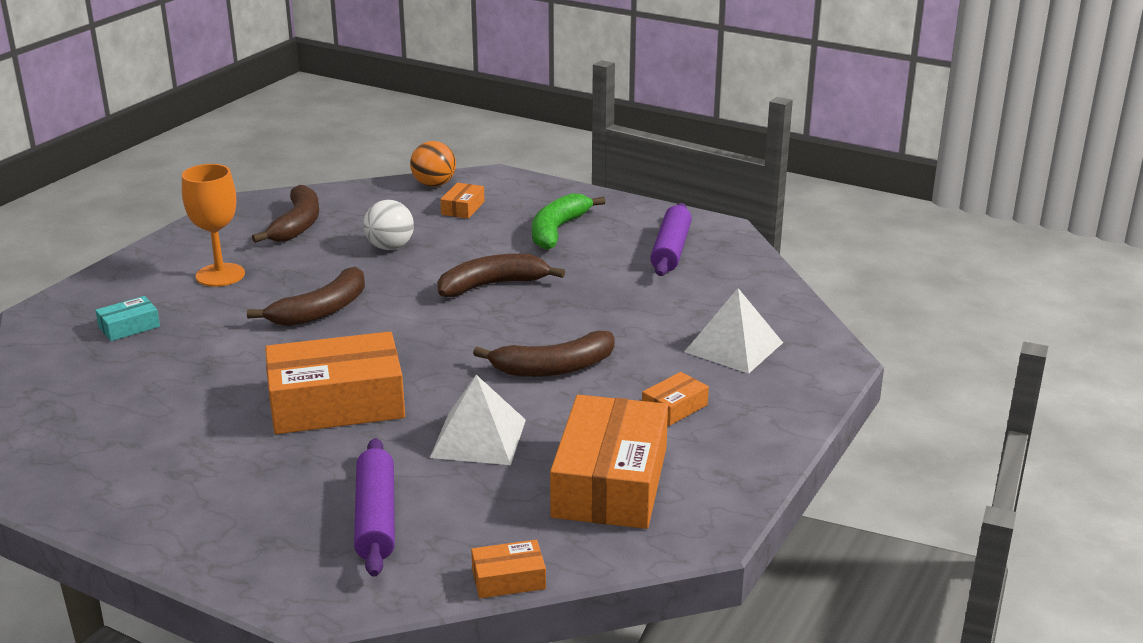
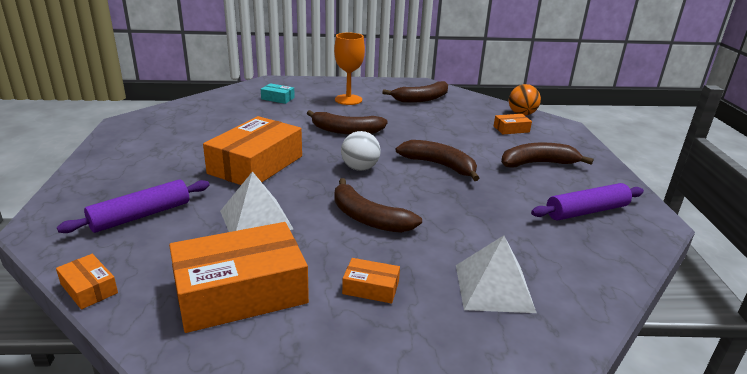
camera: 55 degrees right, 0 degrees up
(336, 403) = (256, 165): orange box -> orange box turned 75 degrees clockwise
(390, 247) = (436, 125): white ball -> white ball (360, 168)
(557, 230) = (537, 163): green banana -> brown banana

